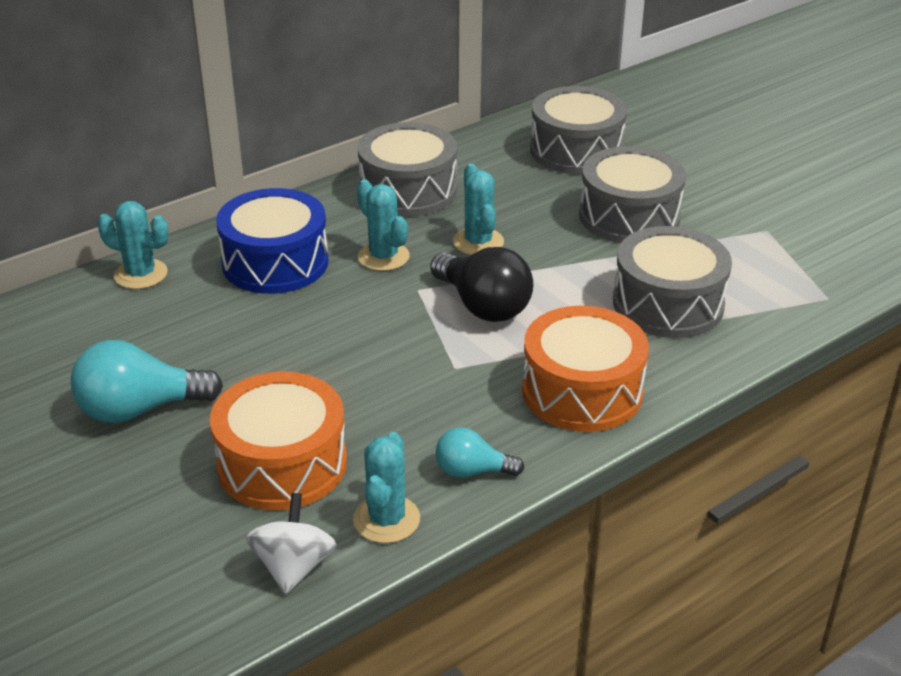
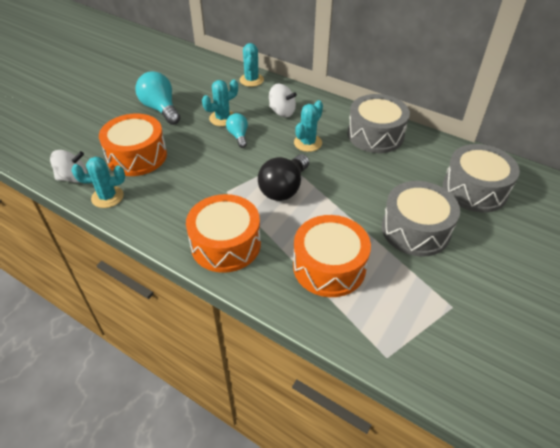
camera: 70 degrees right, 10 degrees up
(275, 262) = (282, 112): blue drum -> white spinning top
(472, 471) = (147, 217): turquoise light bulb -> turquoise light bulb (238, 136)
(478, 242) = (343, 172): turquoise cactus -> turquoise cactus (222, 118)
(668, 304) = (329, 267): grey drum -> orange drum

